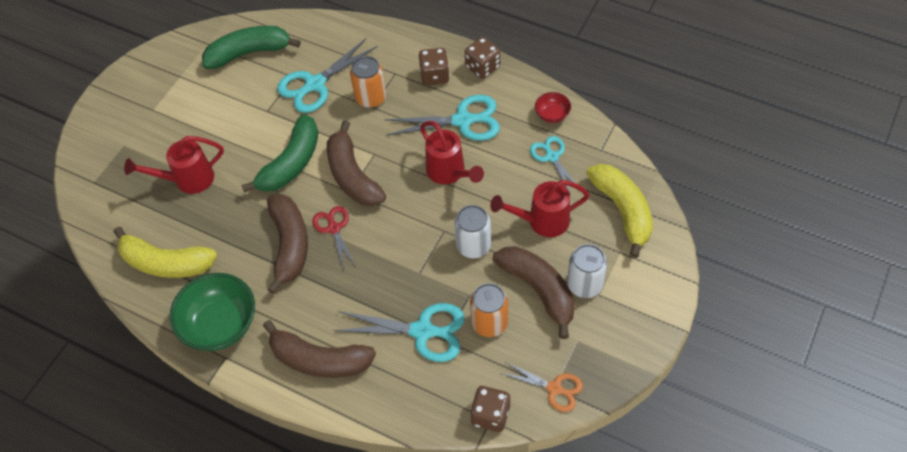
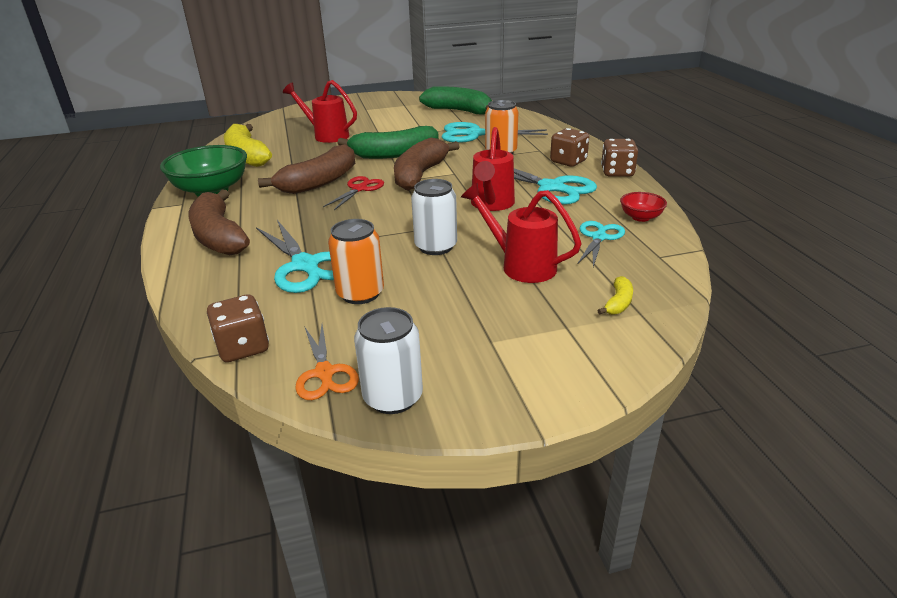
camera: 45 degrees right, 25 degrees down
(539, 290) = (439, 302): brown banana -> none
(584, 284) = (489, 325): white can -> white can (393, 397)
(622, 211) = (618, 303): yellow banana -> yellow banana, size x0.43

